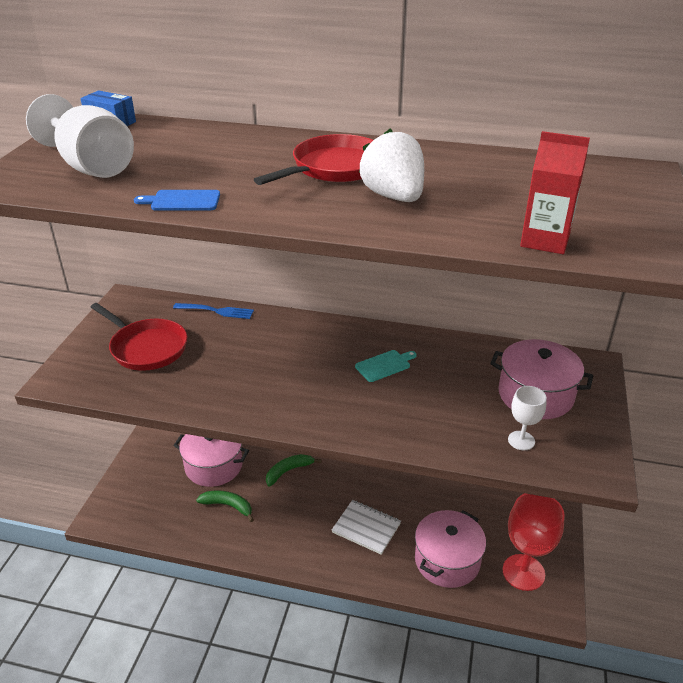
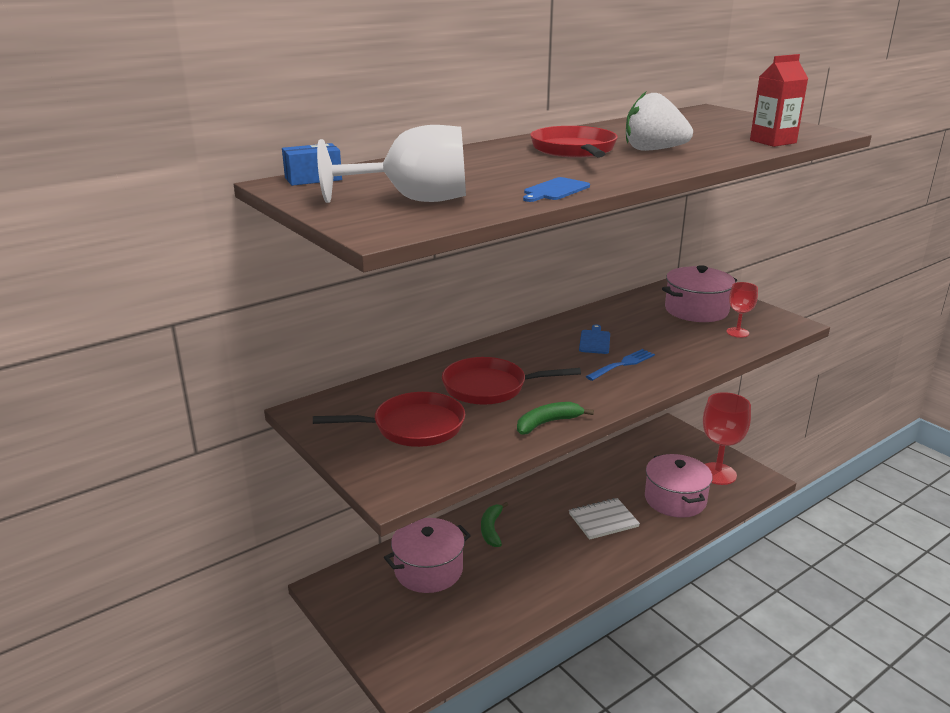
camera: 50 degrees left, 10 degrees down
(216, 311) = (408, 377): blue fork -> blue fork (622, 364)
(228, 506) = (491, 584): green banana -> green banana (547, 423)
(240, 352) = (490, 387): none -> red pan
(384, 365) = (595, 341): turquoise cutting board -> blue cutting board
(521, 440) = (737, 332): white goblet -> red goblet

